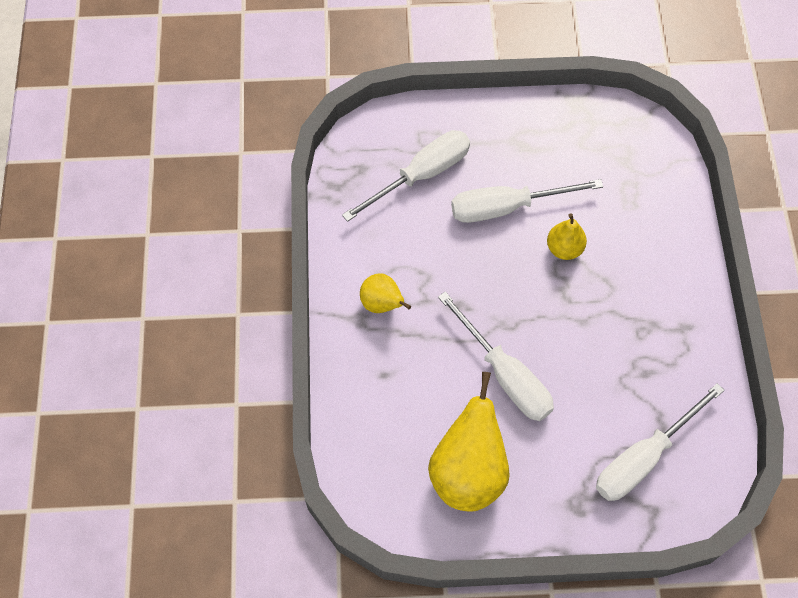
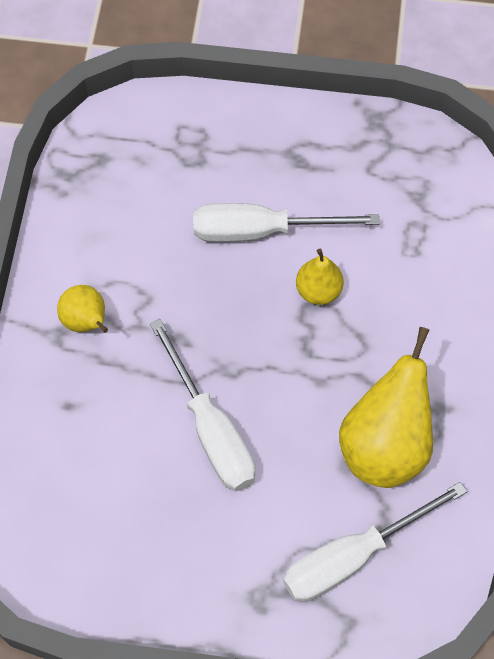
camera: 10 degrees right, 0 degrees up
(421, 175) = (169, 177): white screwdriver -> none
(468, 472) = (139, 537): yellow pear -> yellow pear (385, 446)

